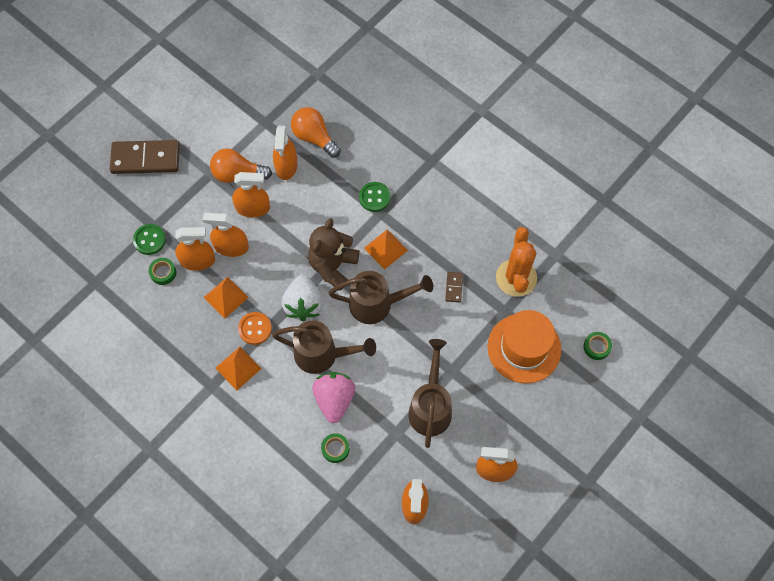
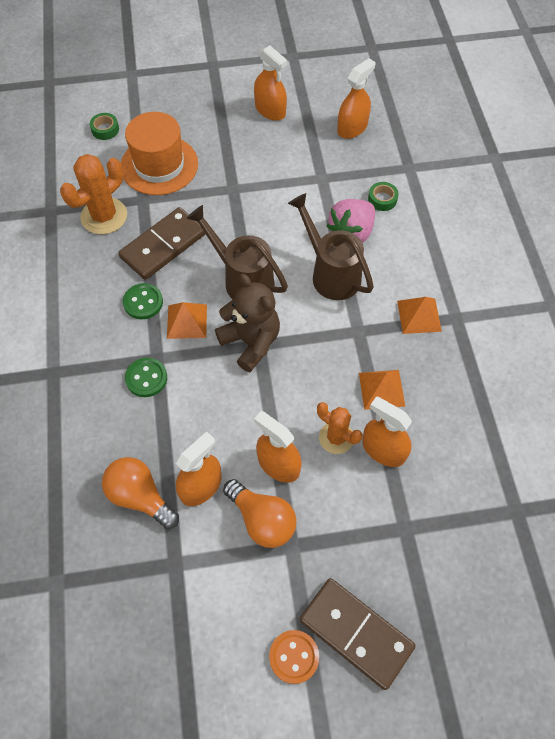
camera: 140 degrees left, 5 degrees down
(149, 240) = (421, 515): green button -> green button (143, 302)
(163, 273) = (431, 464): green tape -> none
(231, 247) = (336, 438): orange spray bottle -> orange cactus
(255, 329) = (376, 338): orange button -> orange button (294, 657)
(303, 304) = (310, 327): white strawberry -> none
(314, 137) = (140, 496): orange light bulb -> orange light bulb turned 135 degrees clockwise
(333, 266) = (251, 342): brown teddy bear -> brown teddy bear turned 105 degrees counterclockwise
(430, 407) = (277, 176): brown watering can -> none
(454, 287) = (163, 245): brown domino -> brown domino, size x2.27

